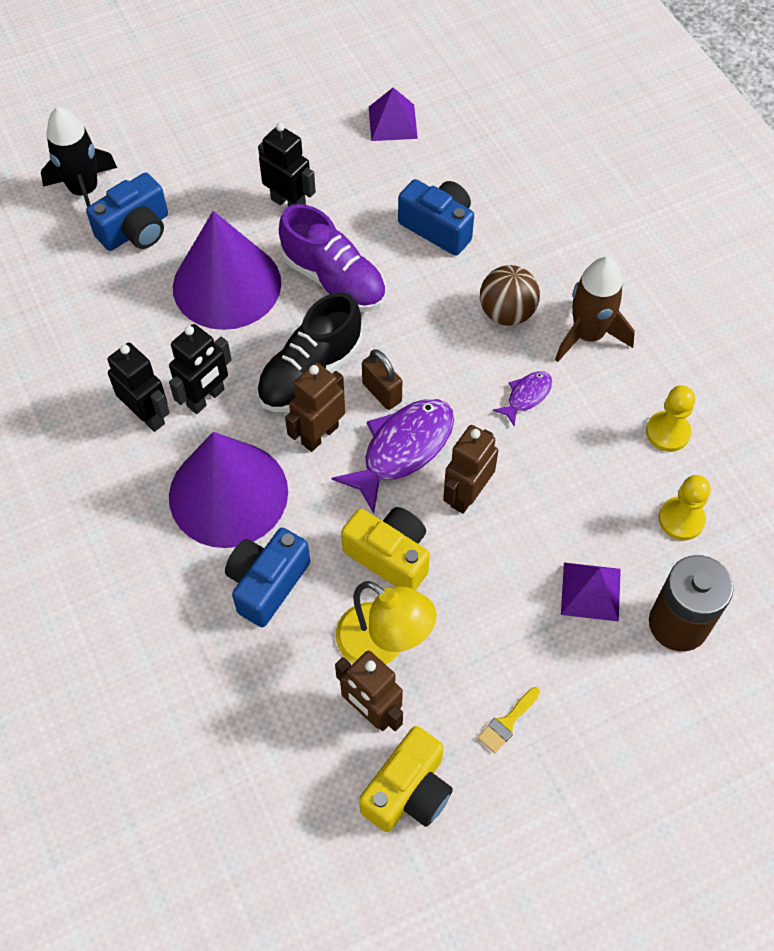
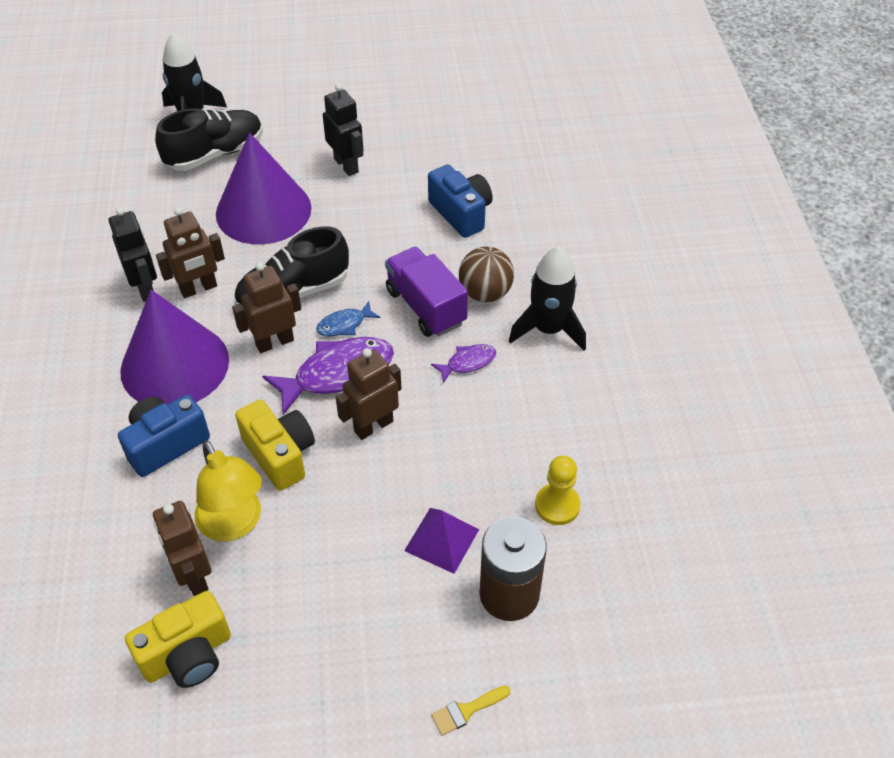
camera: 20 degrees right, 10 degrees down
(136, 230) = (215, 154): blue camera -> black shoe
(206, 398) = (199, 289): black robot -> brown robot
(334, 280) = (352, 229): purple shoe -> none
(382, 392) = (344, 325): brown padlock -> blue fish
(392, 122) = (464, 127): purple pyramid -> none
(454, 347) = (425, 307): none -> purple truck
(507, 722) = (306, 626): yellow brush -> yellow brush (466, 711)
(588, 335) = (548, 329): brown rocket -> black rocket
(667, 432) = (581, 429): yellow pawn -> none

